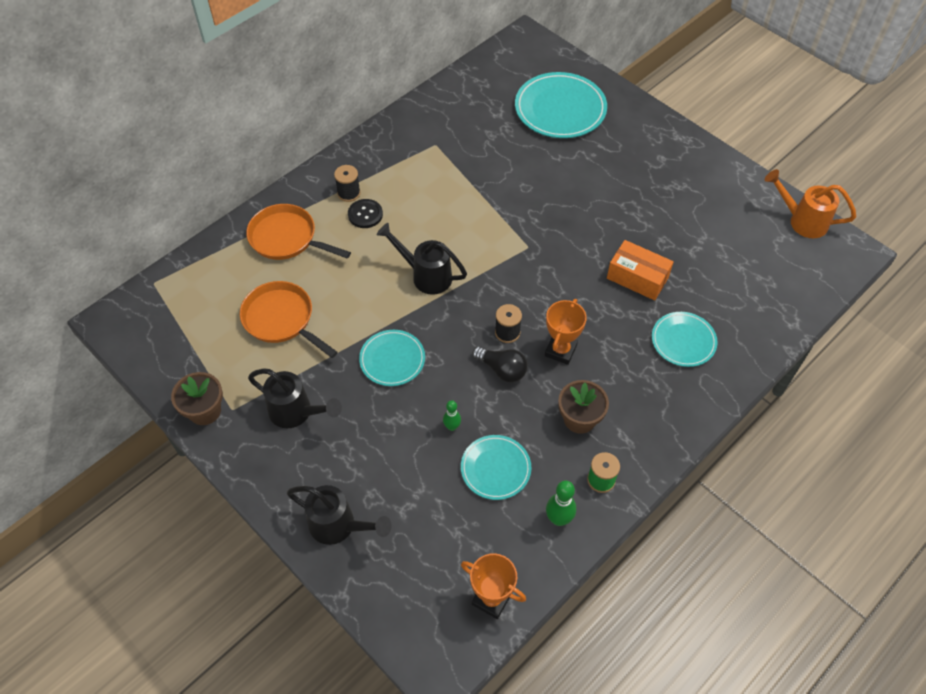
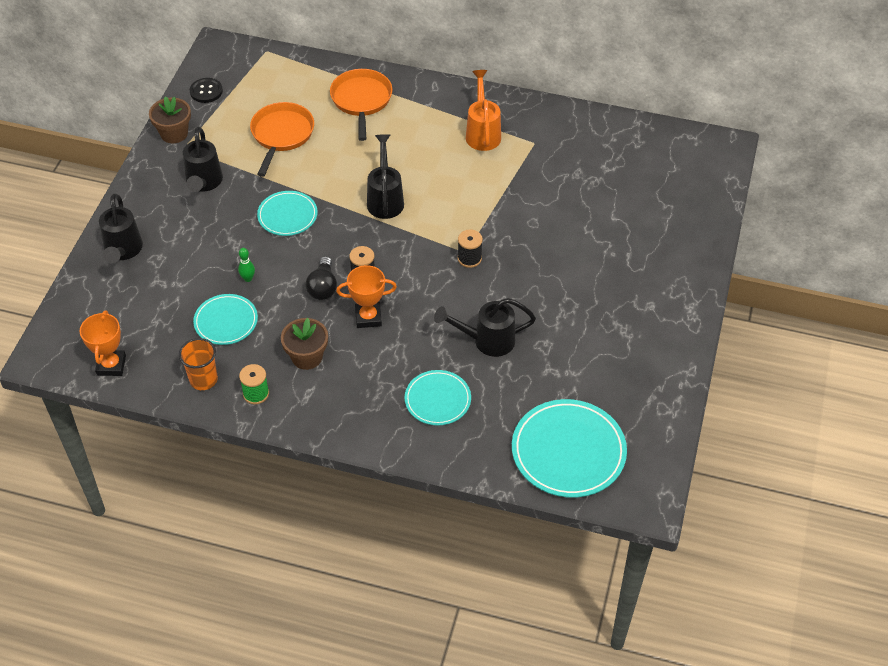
camera: 60 degrees right, 5 degrees down
(349, 193) = (436, 114): black spool -> black spool (469, 258)
(365, 214) = (421, 134): black button -> black button (206, 91)
(558, 519) = (203, 379): green bowling pin -> orange cup
(560, 109) = (651, 208): turquoise plate -> turquoise plate (568, 451)
(637, 278) = (486, 341): orange box -> black watering can
(801, 221) = (656, 445): orange watering can -> orange watering can (482, 132)

